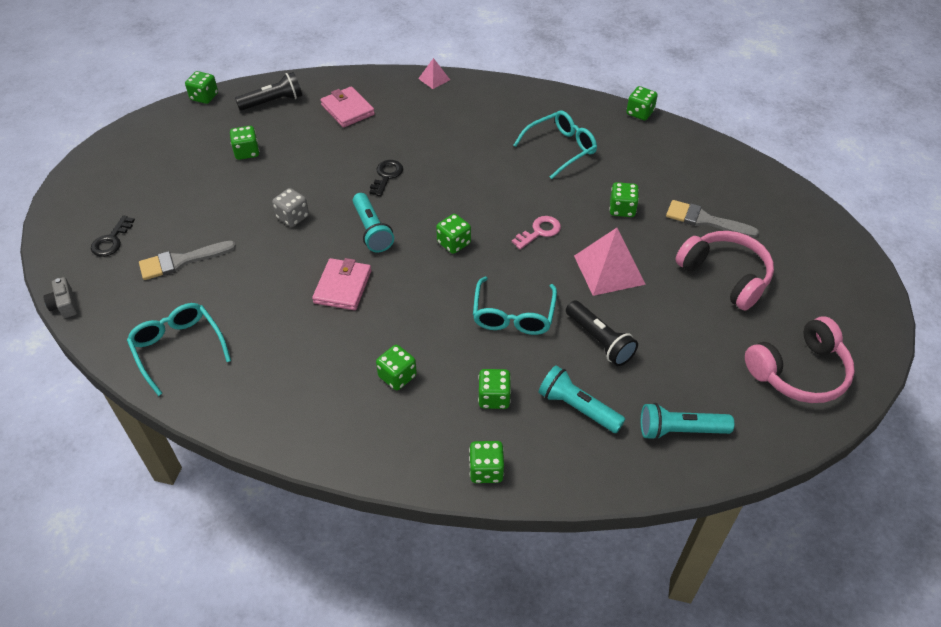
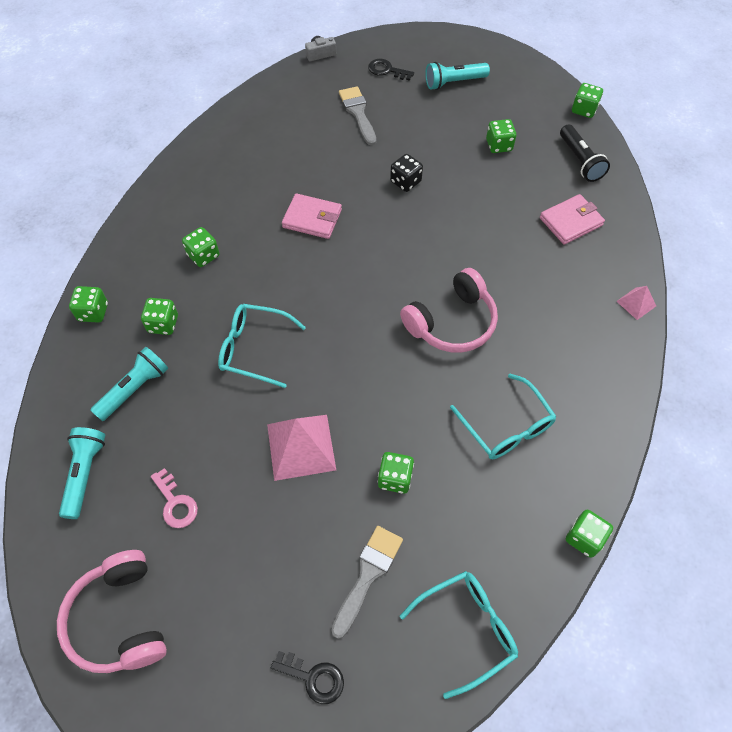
camera: 95 degrees right, 10 degrees up
(178, 348) = (264, 119): turquoise glasses -> turquoise glasses (467, 629)
(293, 217) = (405, 182): grey dice -> black dice
(372, 230) = (382, 240): turquoise flashlight -> turquoise flashlight (454, 82)
(386, 176) = (461, 253): black key -> black key (313, 678)
(454, 243) = (357, 306): green dice -> none
(539, 231) = (366, 385): pink key -> pink key (175, 503)
(599, 340) = (207, 421): black flashlight -> none
(725, 276) = (272, 574): pink headphones -> pink headphones (452, 322)

